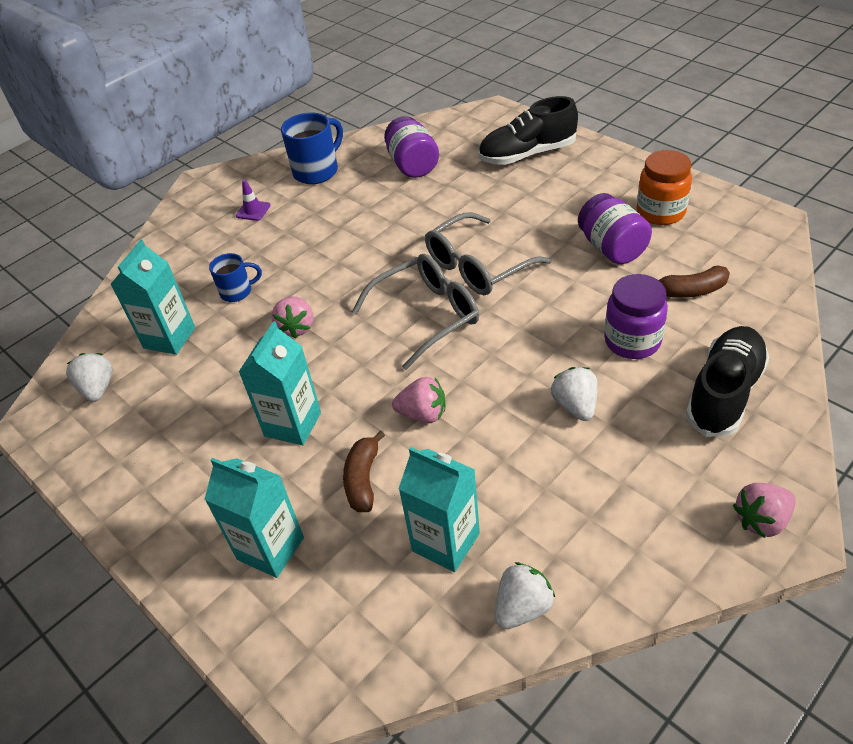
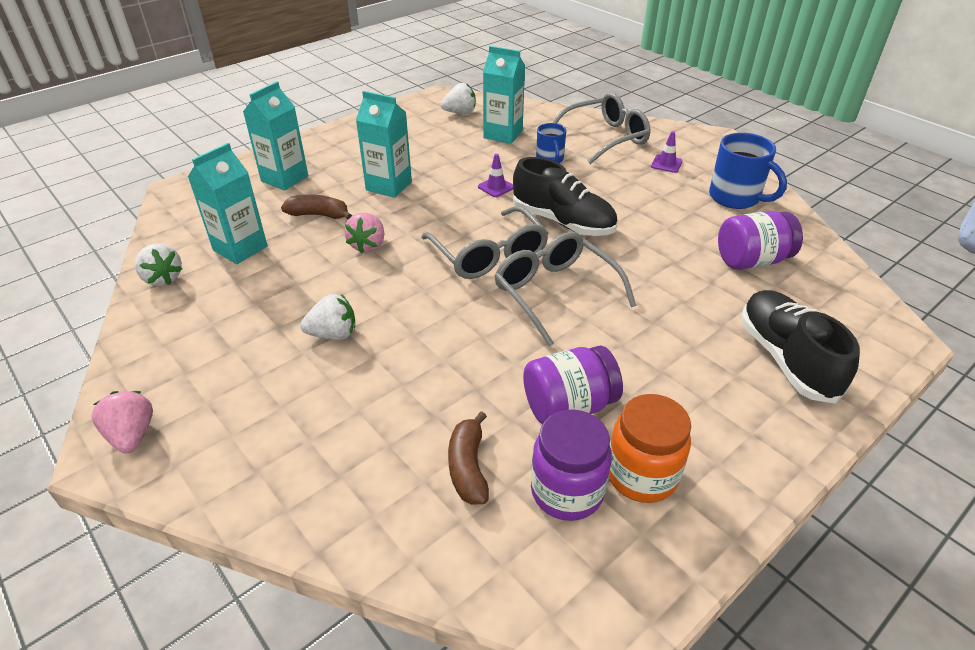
camera: 90 degrees right, 5 degrees down
(191, 254) = (605, 138): none -> grey glasses
(297, 327) = (496, 187): pink strawberry -> purple traffic cone
(632, 341) = (401, 392): purple jar -> purple jar (567, 491)
(724, 393) = (293, 452): black shoe -> black shoe (563, 222)

